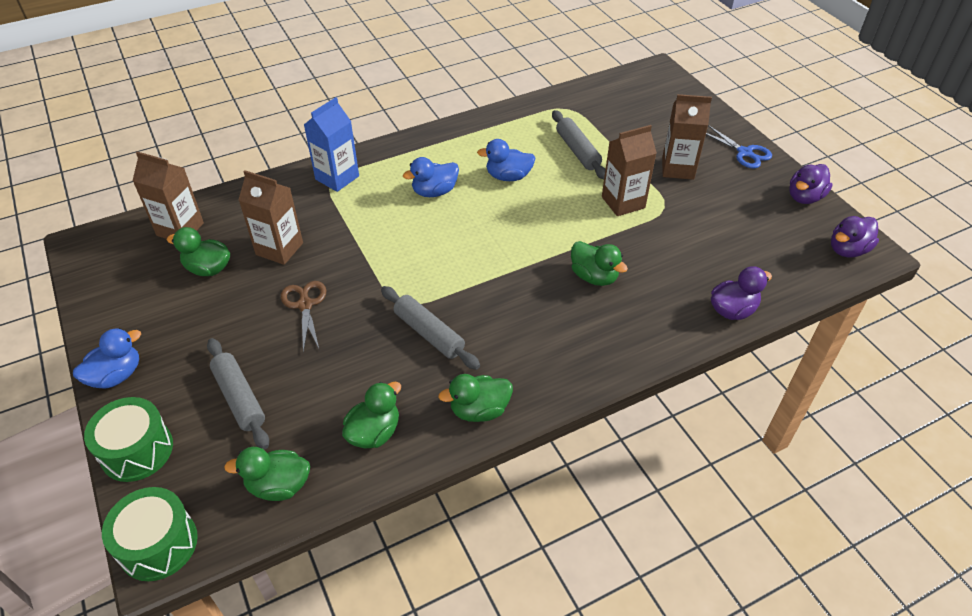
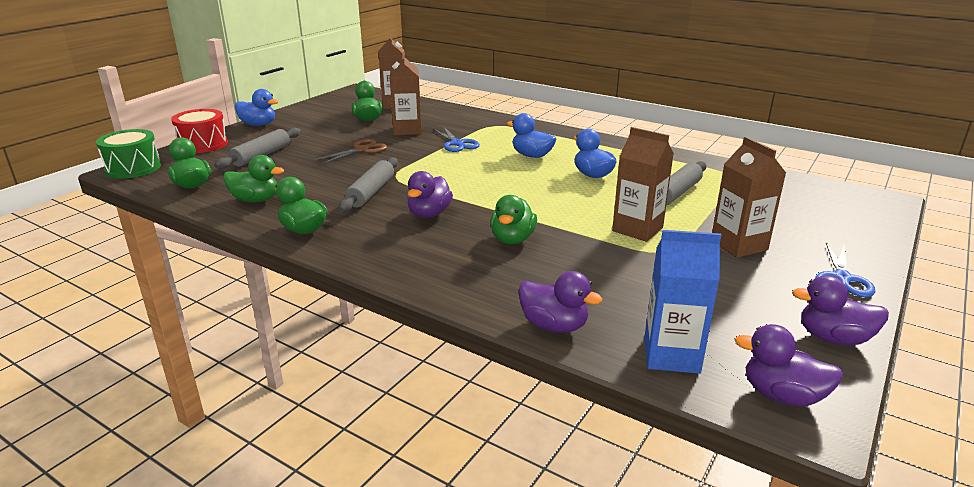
camera: 60 degrees right, 20 degrees down
(137, 450) = (203, 144): green drum -> red drum
(337, 178) = (501, 126): blue carton -> blue carton (671, 355)
(357, 227) = (457, 144): none -> blue scissors
(509, 309) = (429, 214): none -> purple duck

